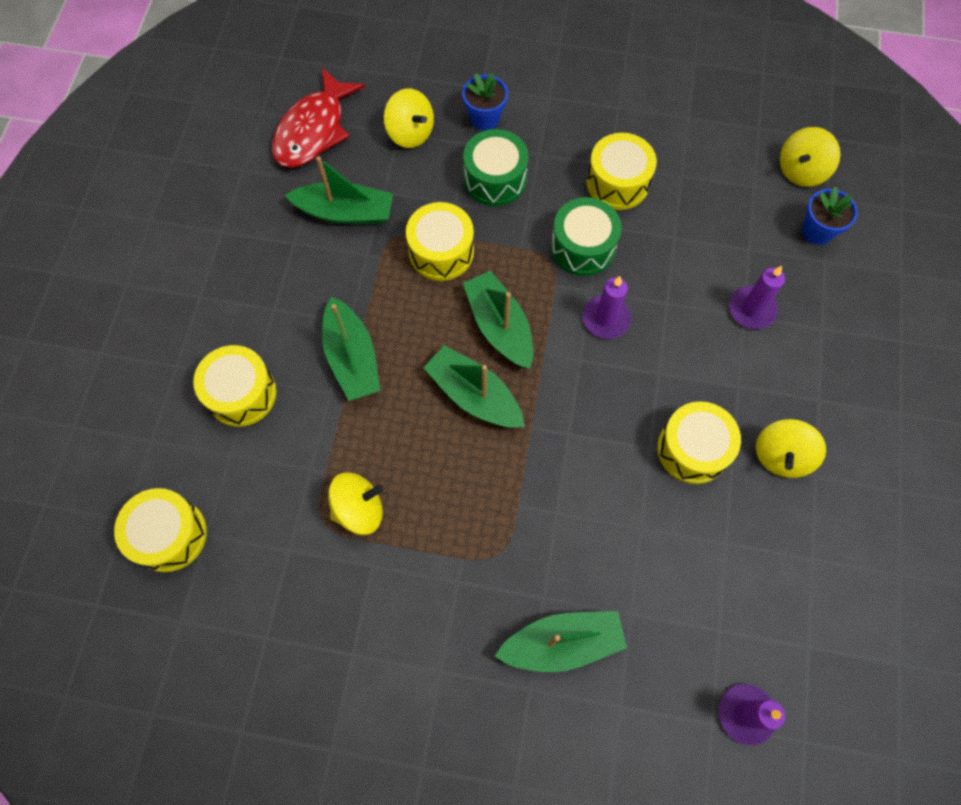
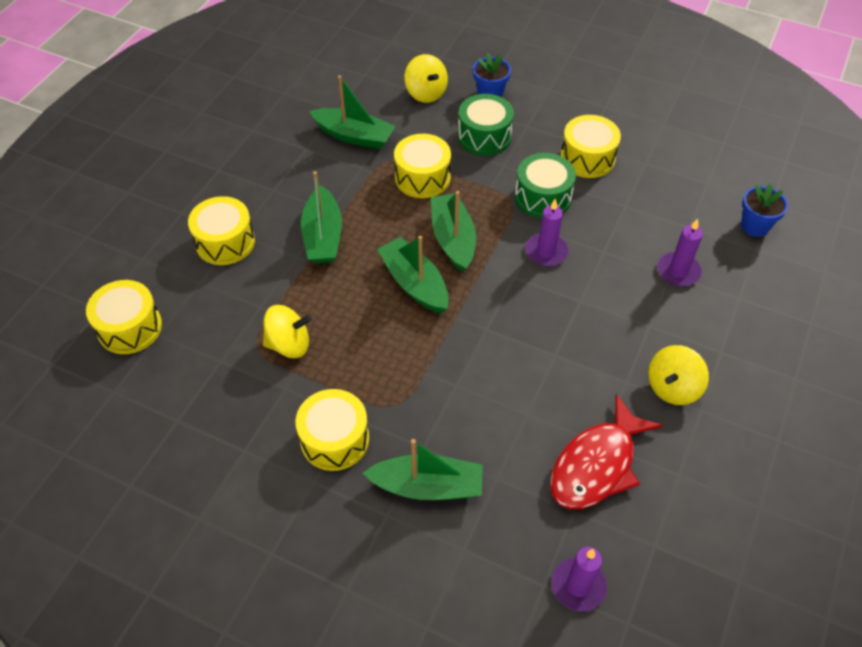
camera: 15 degrees right, 15 degrees down
(314, 130) = (349, 77): red fish -> red fish (597, 465)
(692, 449) = (592, 364): yellow drum -> yellow drum (334, 439)
(801, 171) = (752, 179): yellow spinning top -> none

